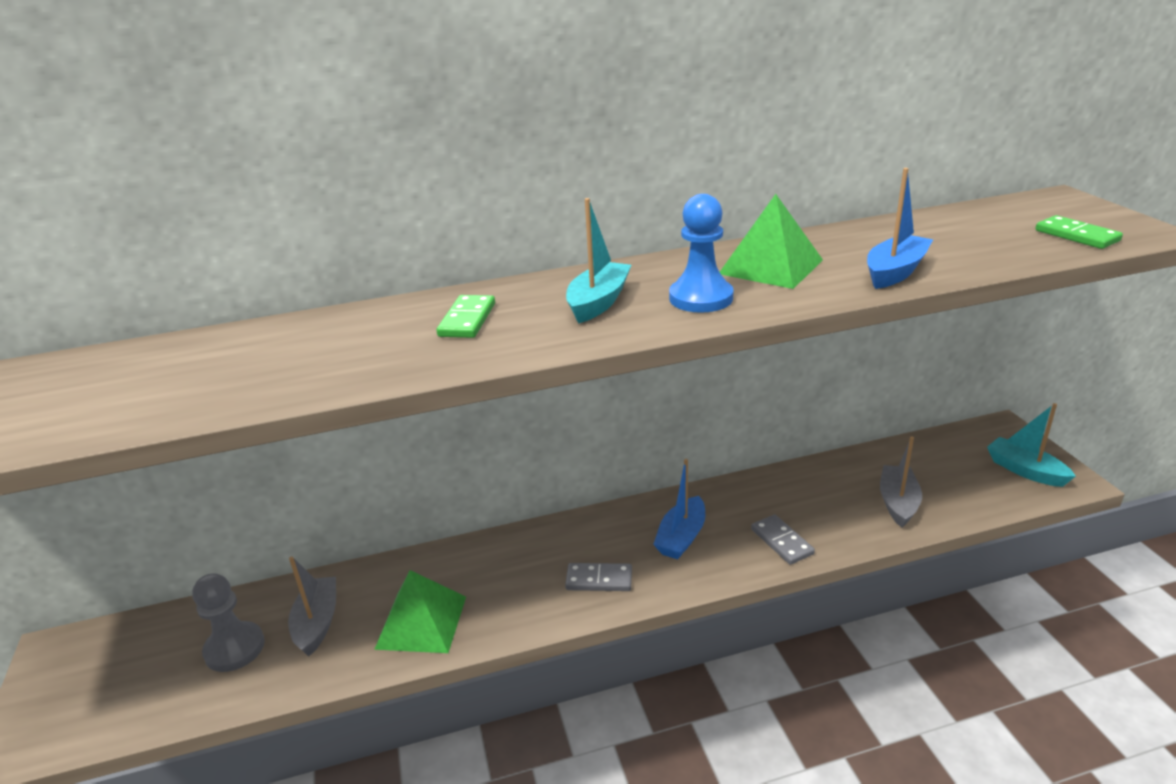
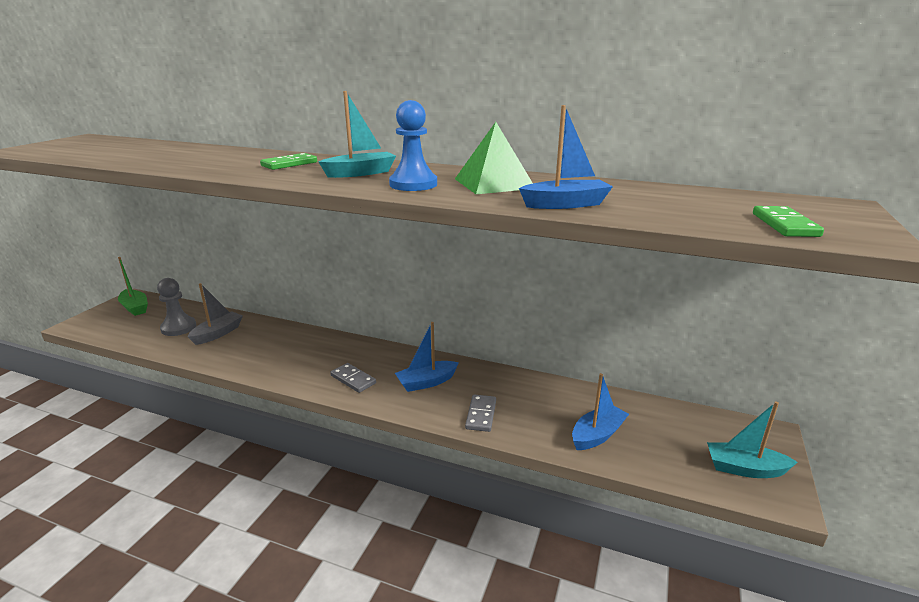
camera: 35 degrees right, 5 degrees down
(91, 661) = (135, 308): none -> green boat
(421, 622) = (252, 355): green pyramid -> none
(898, 503) = (597, 435): grey boat -> blue boat
(1025, 470) = (744, 469): turquoise boat -> turquoise boat turned 75 degrees counterclockwise

